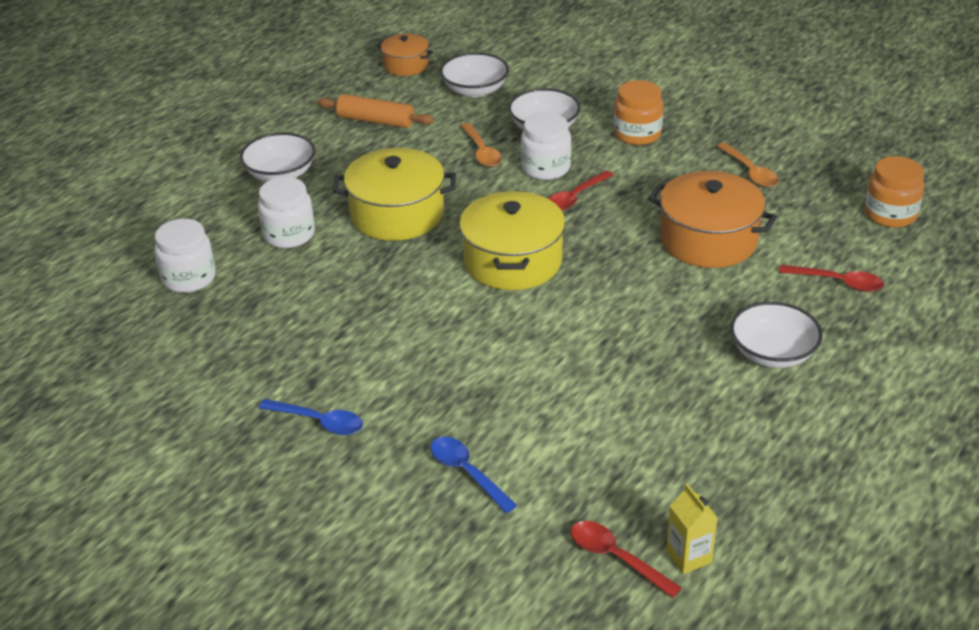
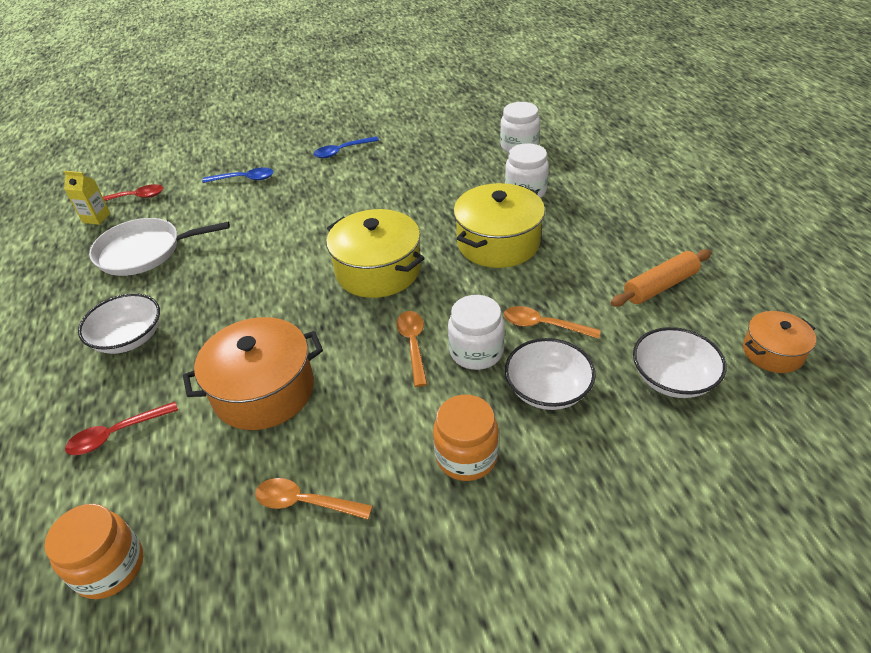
camera: 130 degrees right, 5 degrees up
(280, 174) = (613, 211): white bowl -> none
(575, 197) = (413, 345): red spoon -> orange spoon
(679, 448) = (144, 251): none -> white pan

